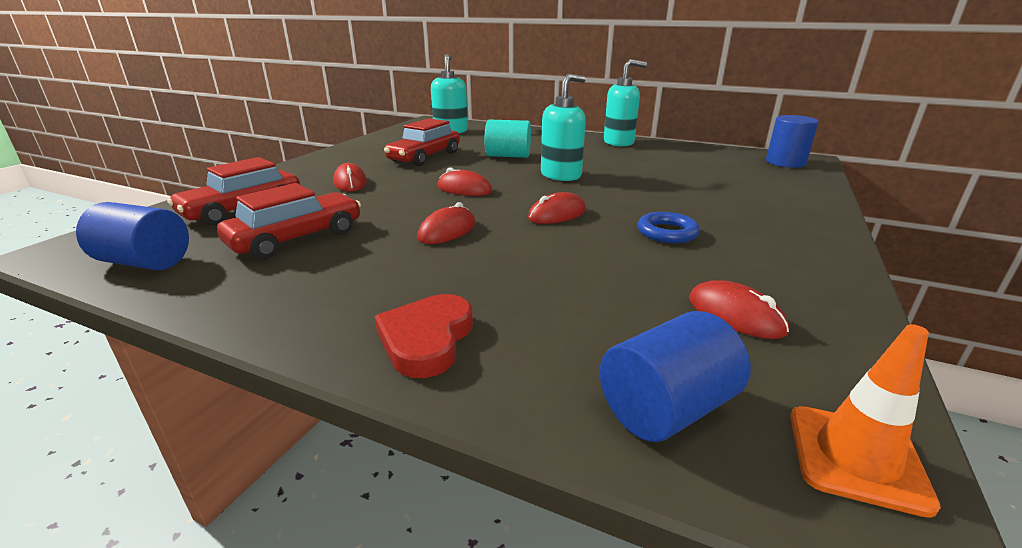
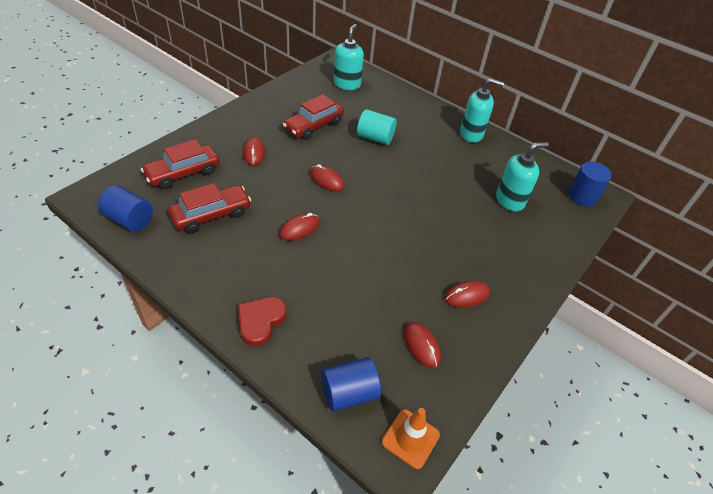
camera: 10 degrees right, 20 degrees up
(557, 214) = (374, 226): red mouse -> red mouse (466, 296)
(561, 175) = (401, 176): turquoise soap dispenser -> turquoise soap dispenser (510, 200)
(667, 232) = (432, 264): blue ring -> none

